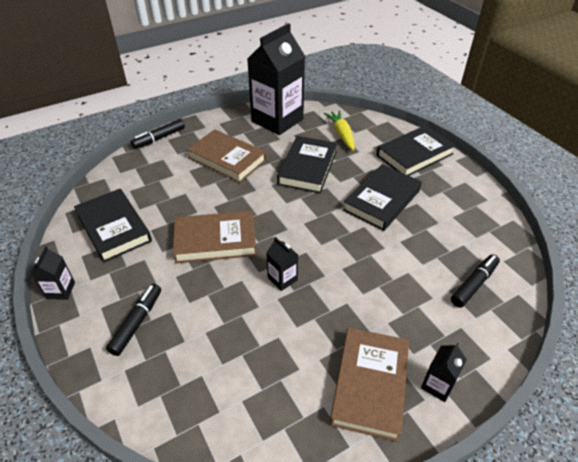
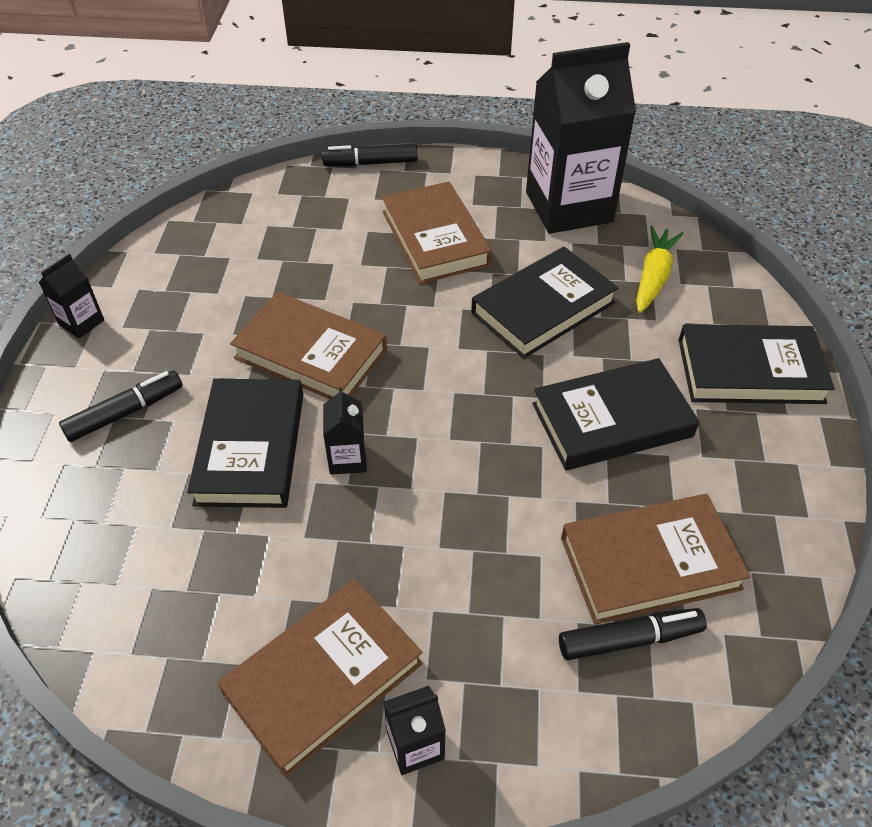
camera: 35 degrees right, 5 degrees up
(114, 228) = (205, 270): black book -> black book (251, 448)
(452, 249) = (650, 563): none -> brown book

